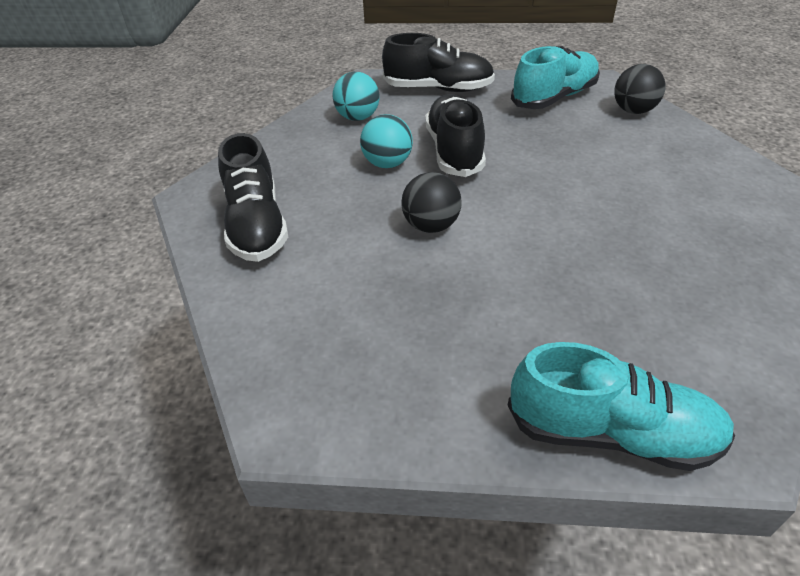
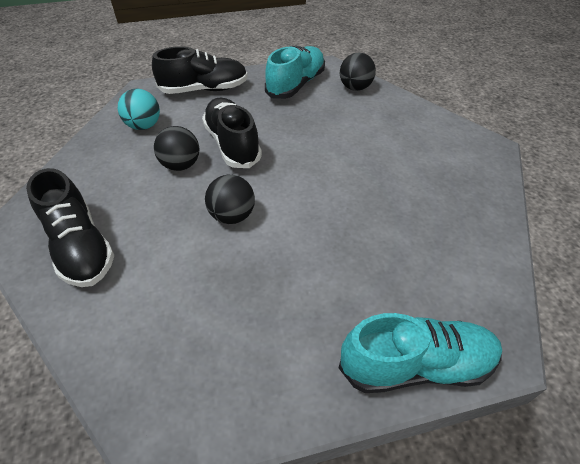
camera: 20 degrees left, 5 degrees up
(387, 164) = (181, 165): turquoise ball -> black ball

